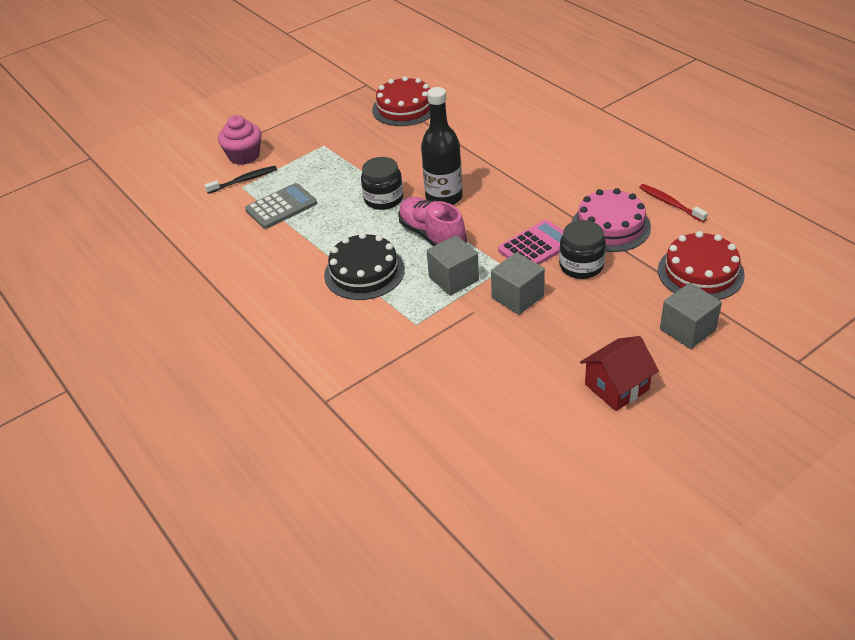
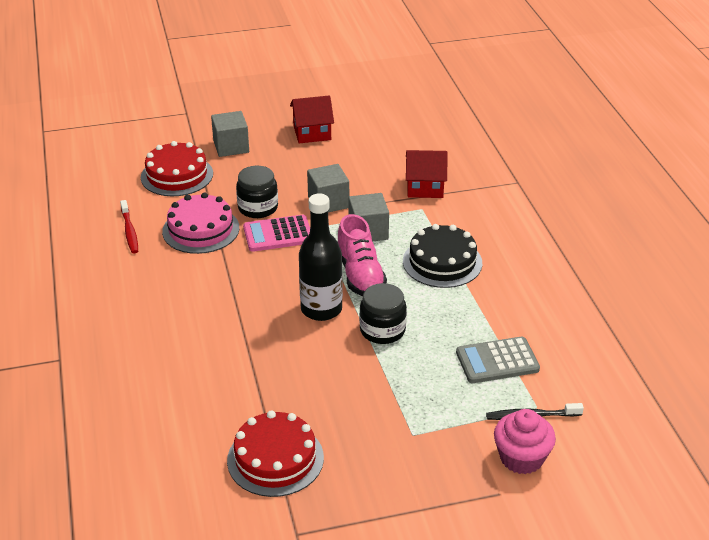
camera: 160 degrees left, 5 degrees down
(428, 353) = (425, 187): none -> red house

